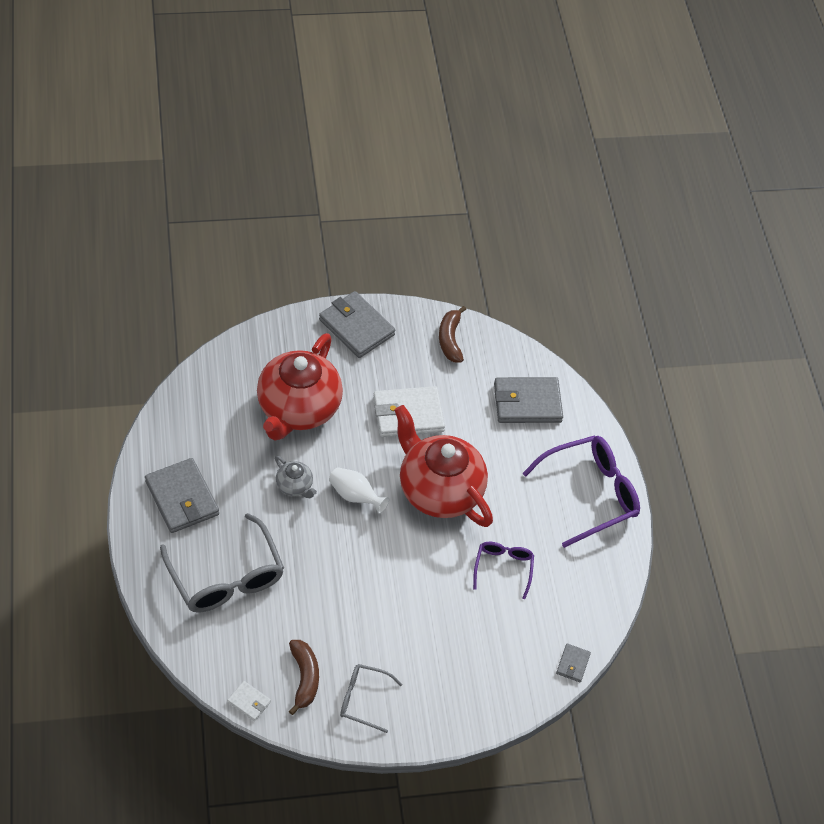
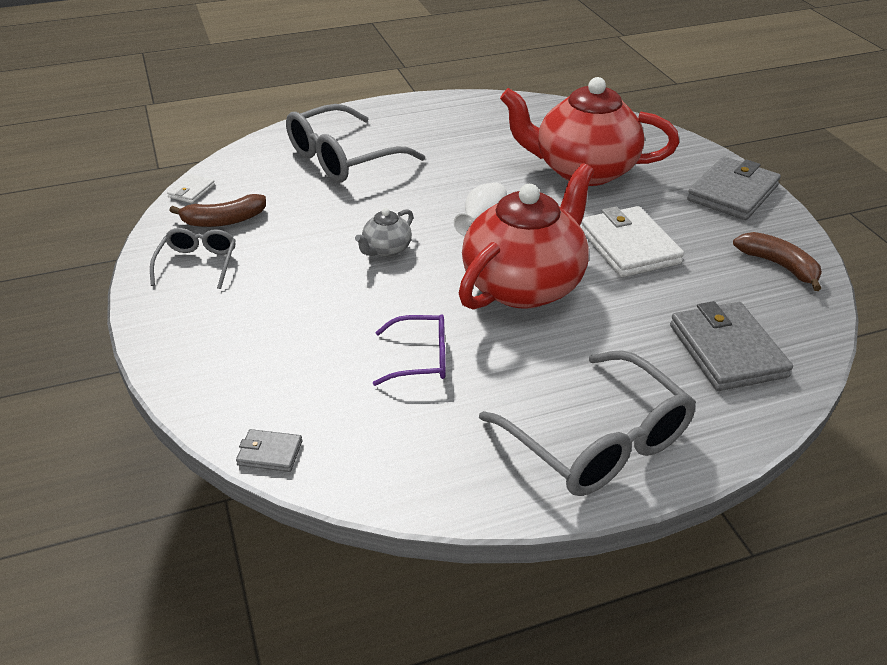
camera: 85 degrees right, 15 degrees down
(182, 498) = (429, 123): grey wallet -> none
(294, 486) = (476, 182): grey teapot -> grey teapot (386, 249)
(450, 339) = (779, 265): brown banana -> brown banana turned 60 degrees clockwise
(590, 494) = (598, 442): purple glasses -> grey glasses

